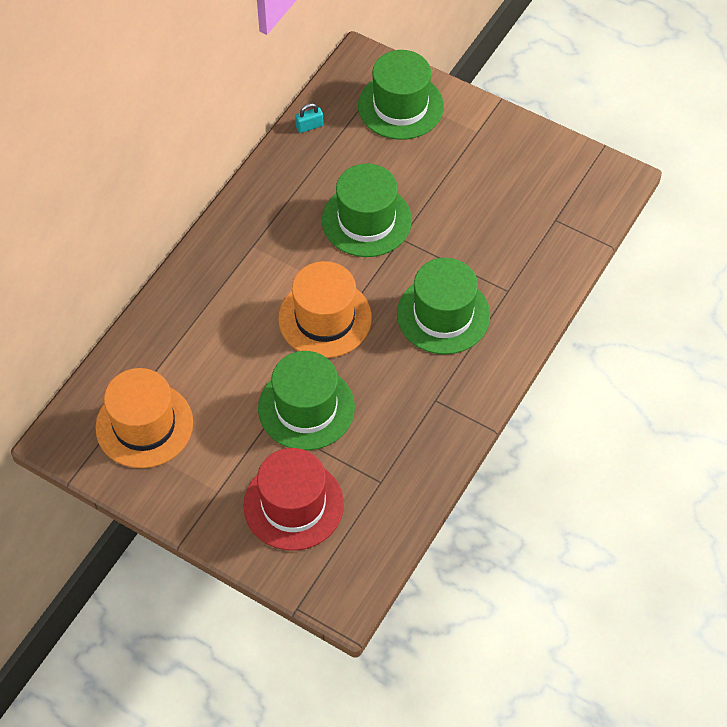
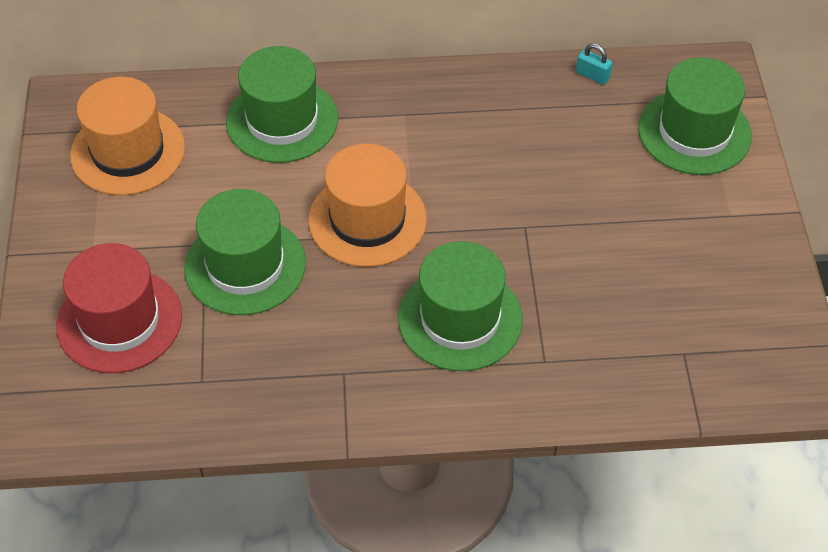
camera: 55 degrees right, 5 degrees down
(366, 220) = (520, 185): green hat -> green hat (282, 120)

